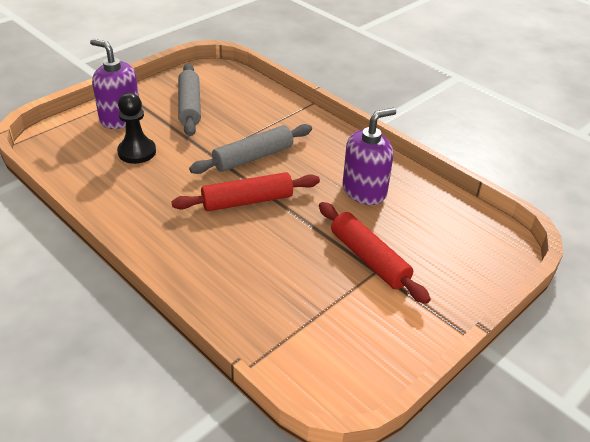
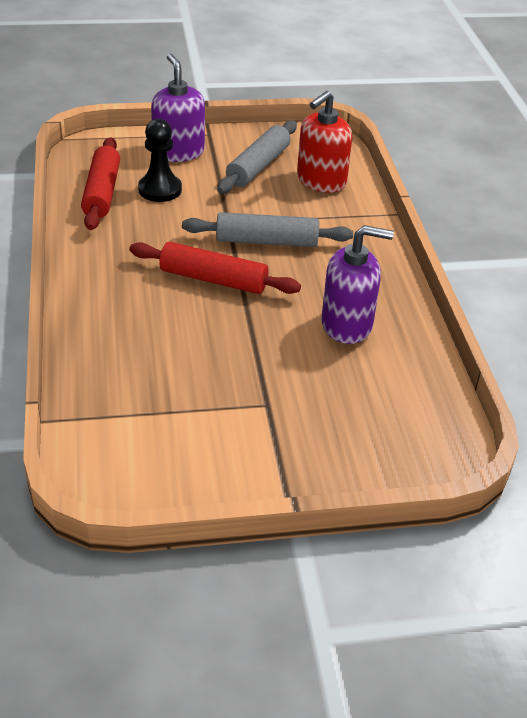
camera: 35 degrees right, 0 degrees up
(243, 100) = (321, 181): none -> red soap dispenser
(369, 259) = (273, 390): red rolling pin -> red rolling pin (102, 192)

